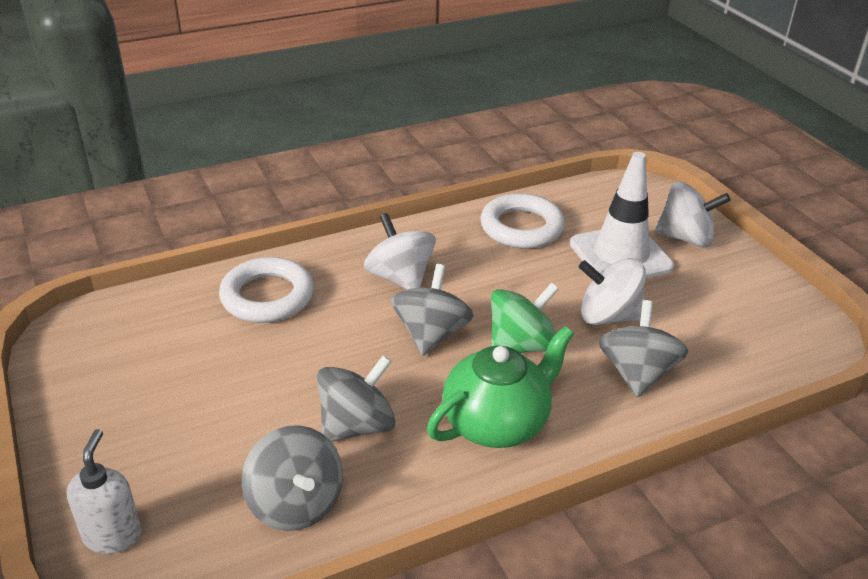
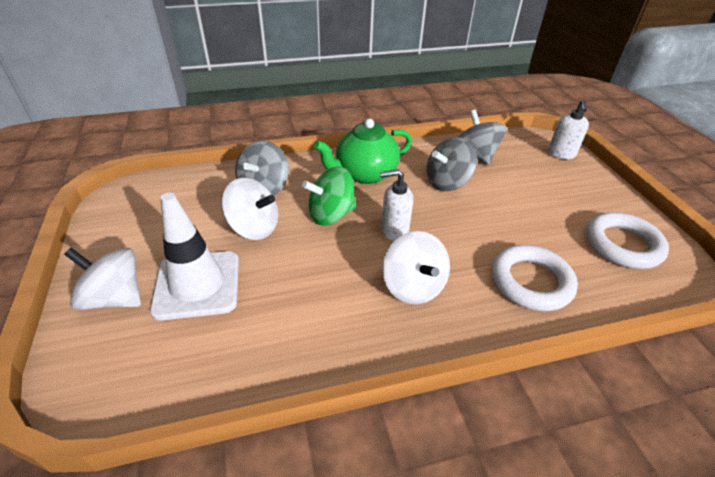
camera: 170 degrees left, 5 degrees up
(431, 334) = (394, 231): grey spinning top -> white soap dispenser
(521, 227) = (272, 338): white ring -> white ring (622, 245)

